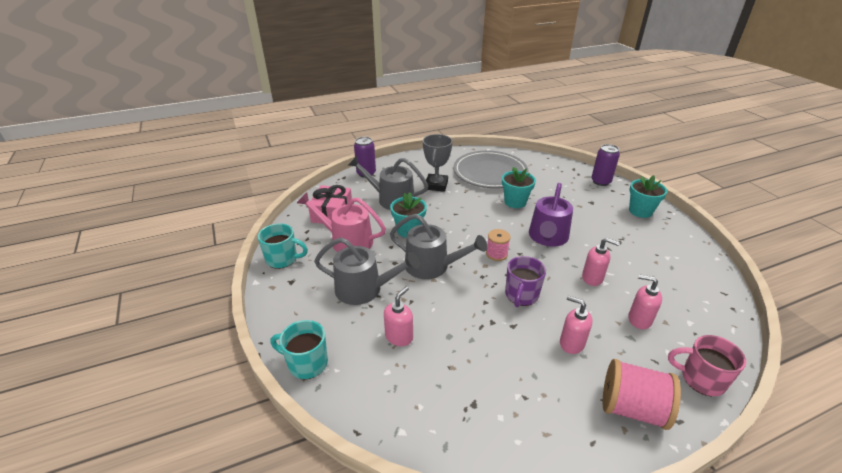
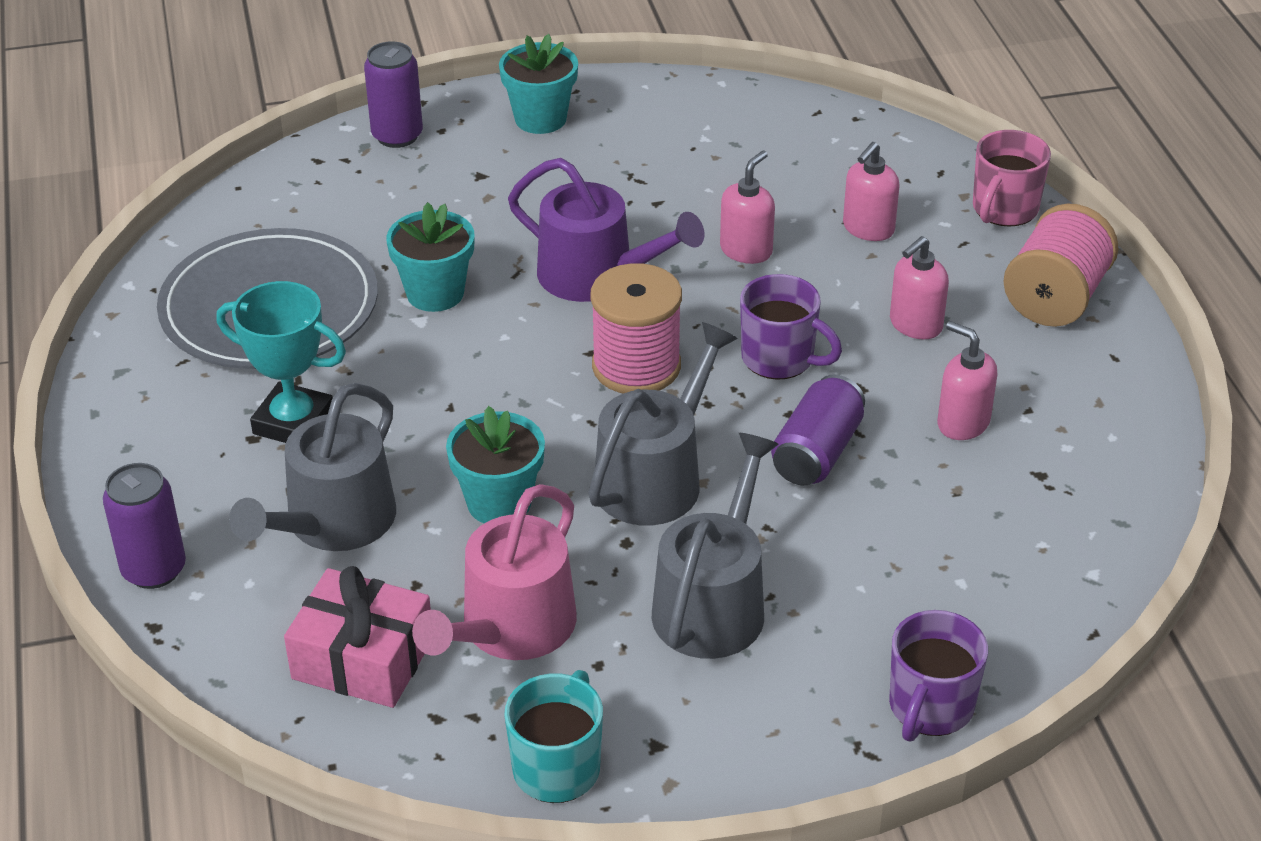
camera: 80 degrees left, 5 degrees up
(306, 363) = (930, 708): turquoise mug -> purple mug
(399, 336) = (871, 556): pink soap dispenser -> pink soap dispenser (962, 423)
(436, 185) = (293, 422): grey trophy -> turquoise trophy
(462, 313) = (817, 452): none -> purple can
(496, 254) = (636, 366): pink spool -> pink spool, size x1.72

